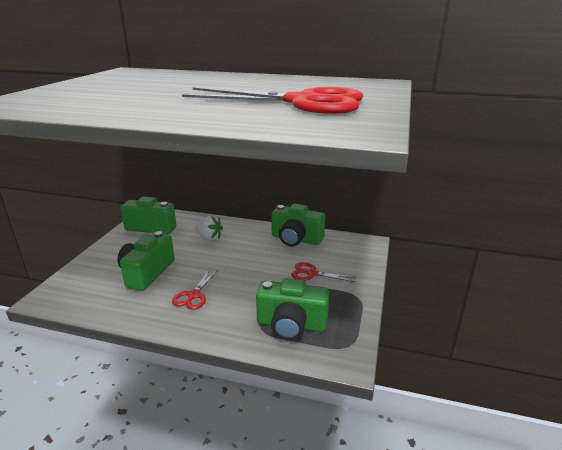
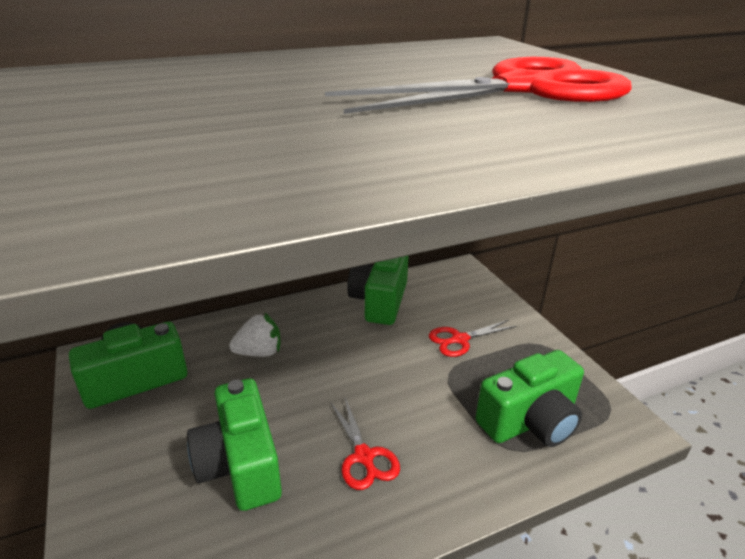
camera: 40 degrees left, 5 degrees up
(296, 239) = (380, 301): green camera -> green camera turned 120 degrees clockwise

